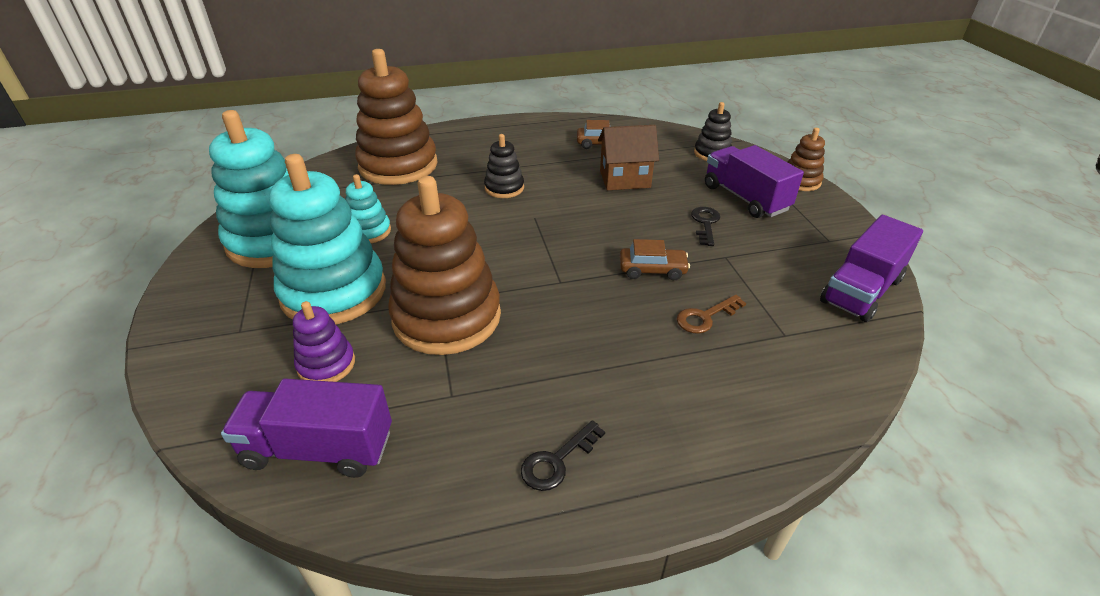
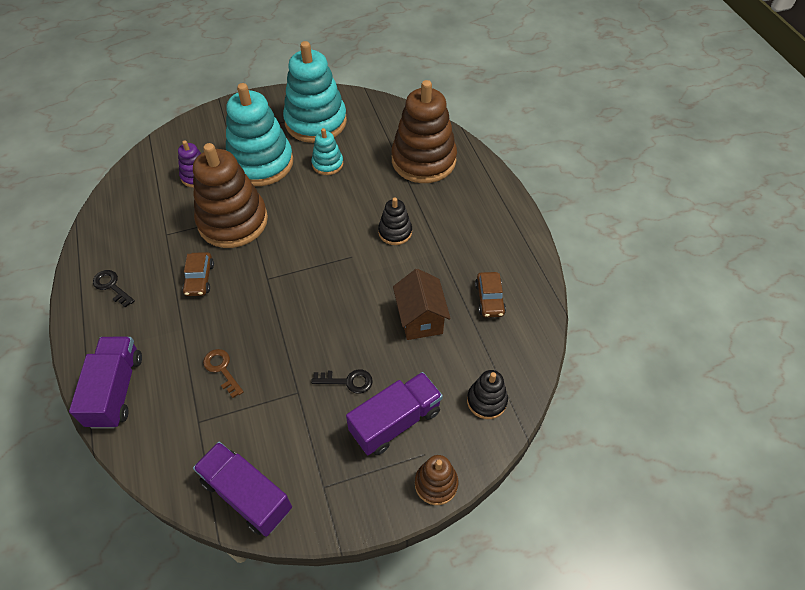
camera: 85 degrees right, 15 degrees up
(318, 448) = (138, 188): purple truck -> purple truck (116, 390)
(652, 270) = (280, 337): brown car -> brown car (199, 279)

